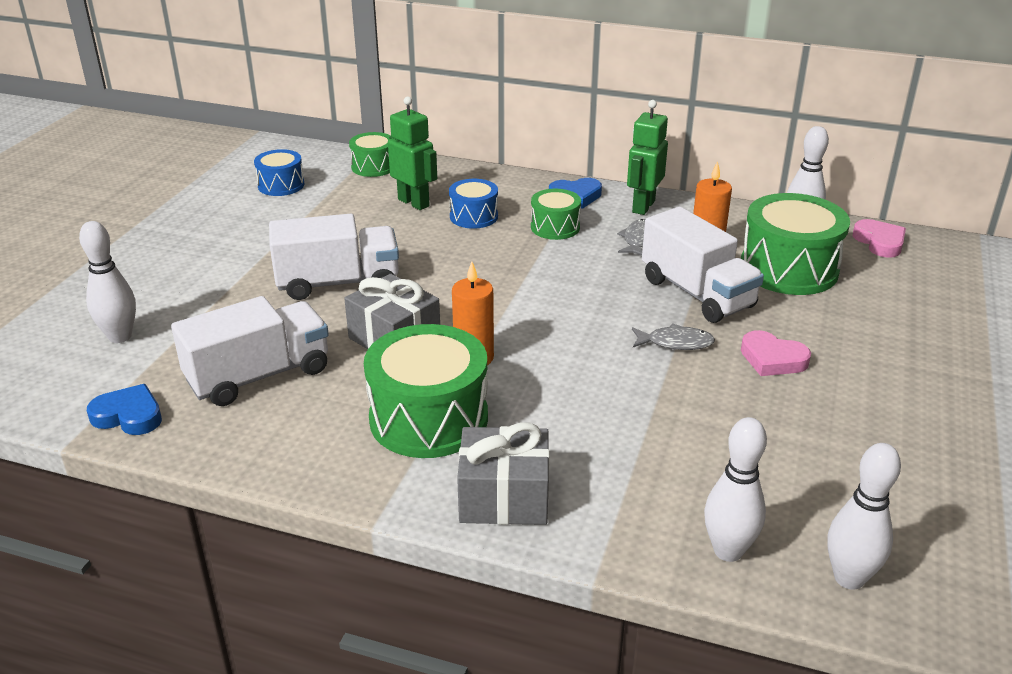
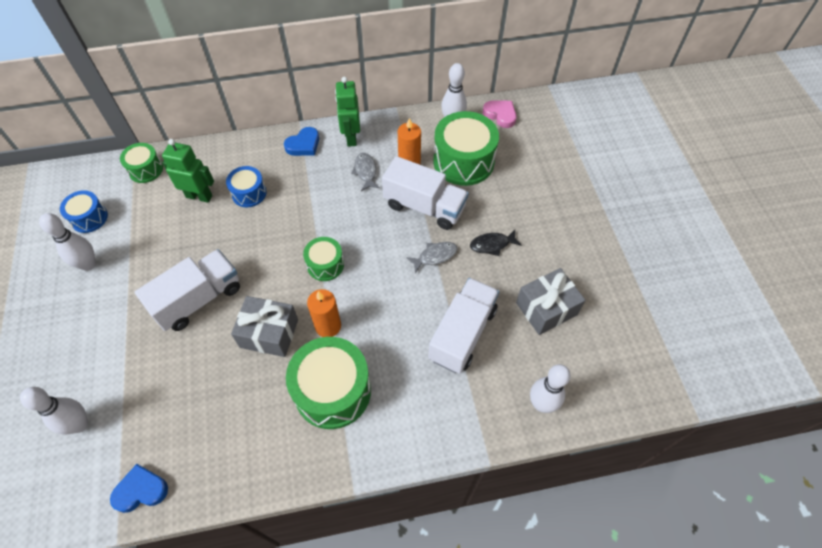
camera: 30 degrees left, 25 degrees up
(259, 376) = (203, 410): white truck -> white truck (462, 334)
(504, 497) = (411, 429): grey gift -> grey gift (546, 309)
(555, 227) = (308, 181): green drum -> green drum (325, 265)
(772, 359) = (492, 245): pink heart -> black fish
(849, 578) = (603, 391): white bowling pin -> white bowling pin (88, 264)

